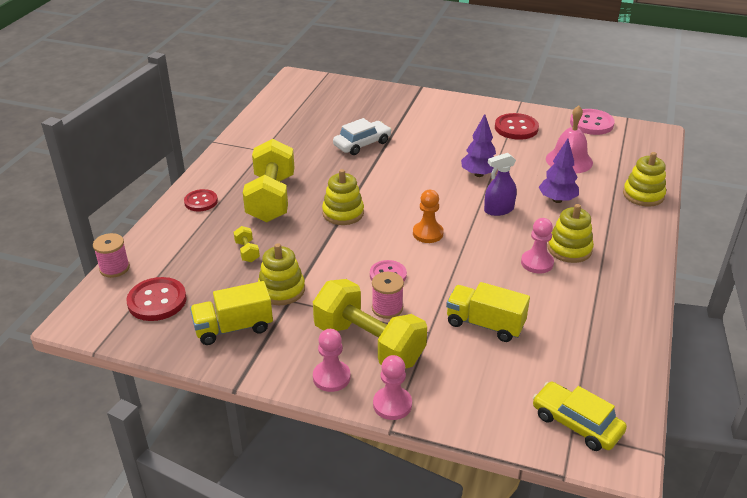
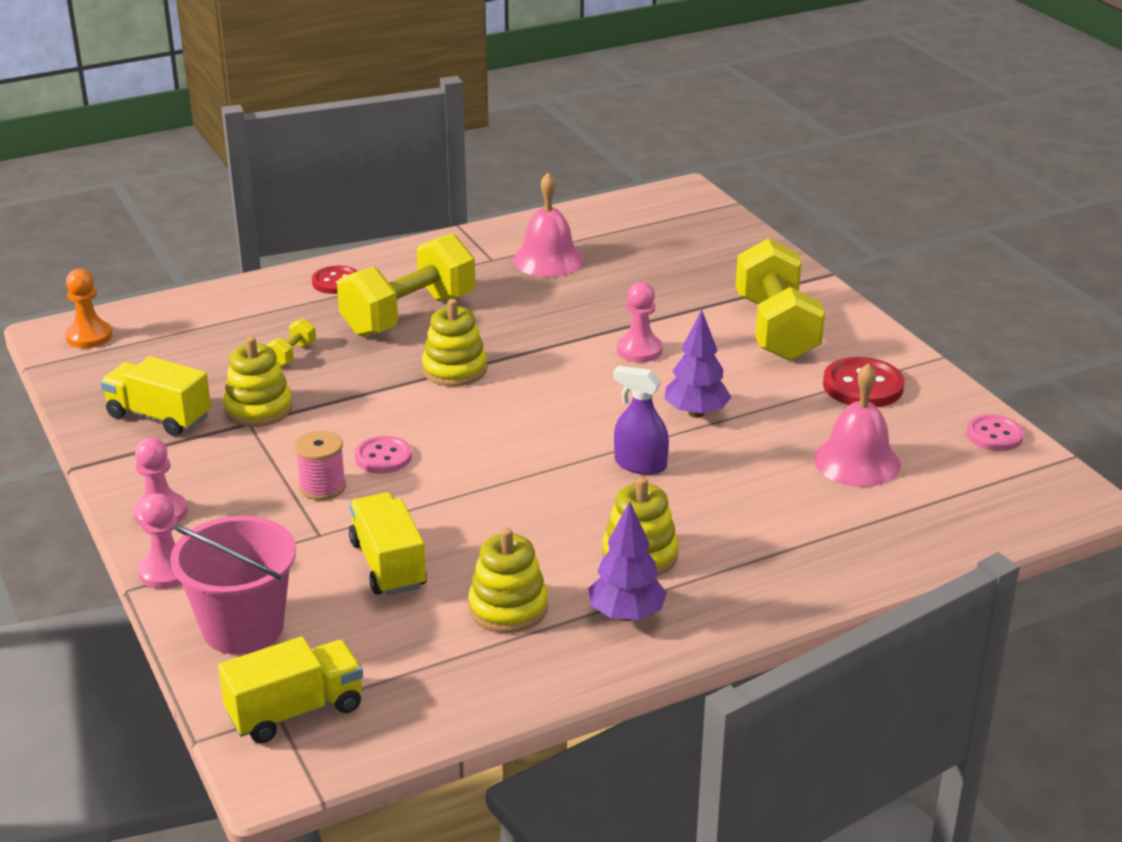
camera: 45 degrees right, 5 degrees down
(114, 268) = (157, 304): pink spool -> none
(157, 301) = (141, 354): red button -> none
(290, 137) = (548, 259): none -> pink bell
(362, 144) = (618, 307): white car -> none
(369, 344) = (244, 507): yellow dumbbell -> yellow dumbbell (776, 329)
(428, 233) = (505, 442): orange pawn -> orange pawn (89, 336)
(480, 403) = (243, 627): none -> pink bucket
(537, 263) = (569, 545): pink pawn -> pink pawn (639, 350)
(557, 200) = (740, 496): purple tree -> purple tree (626, 614)
(576, 423) = (295, 711): yellow car -> yellow truck
(591, 123) = (994, 435): pink button -> pink button, size x0.67
(643, 195) = (878, 558): yellow stacking toy -> yellow stacking toy (508, 608)

